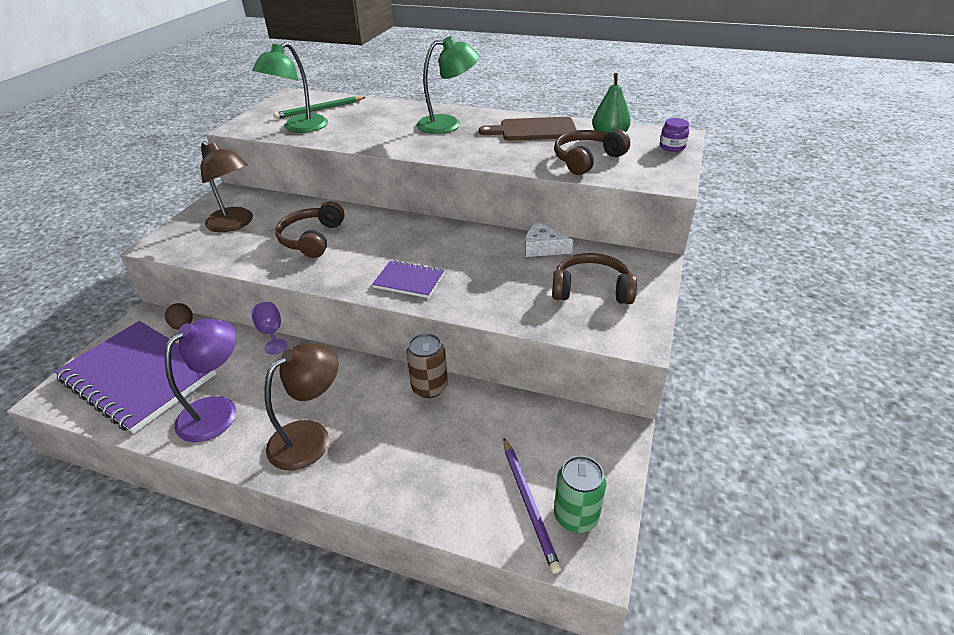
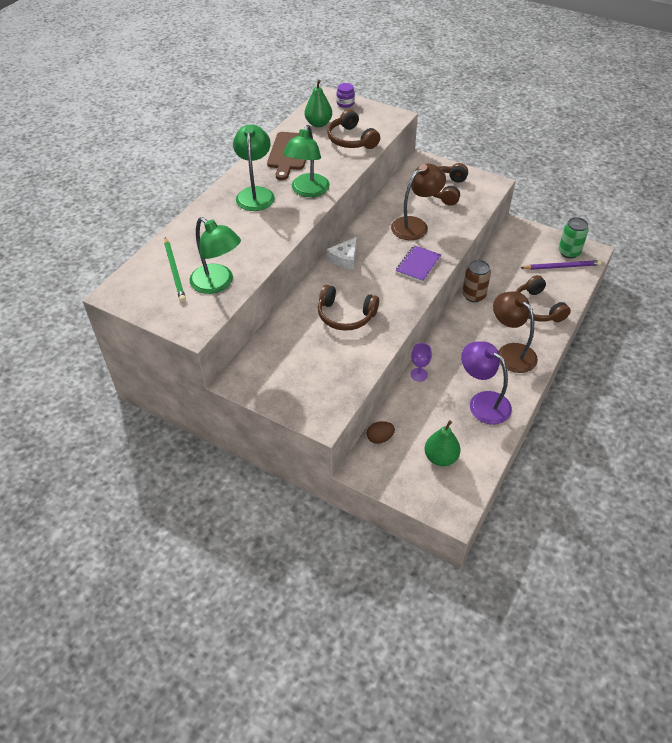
camera: 80 degrees left, 10 degrees up
(138, 377) = (440, 457): purple notebook -> green pear
(235, 224) = (303, 367): brown lamp -> brown lamp (415, 225)
(411, 467) = (536, 308): none -> brown headphones
(462, 148) = (307, 191): none -> green lamp
(543, 248) = (393, 200): white cheese -> white cheese (345, 258)

